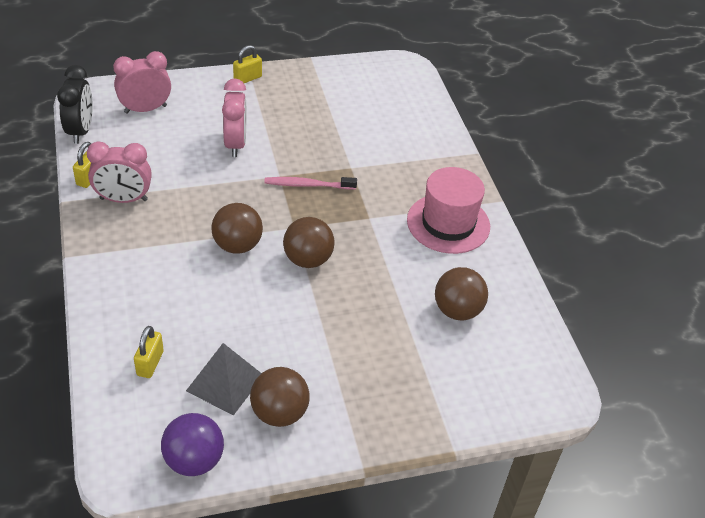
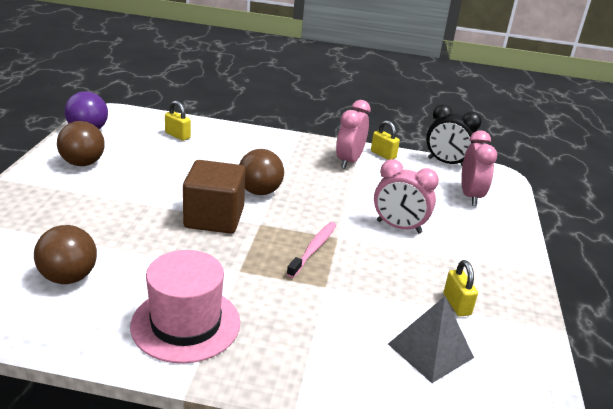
camera: 115 degrees right, 15 degrees down
(225, 383) = (132, 153): grey pyramid -> grey pyramid (430, 351)
(247, 78) = (516, 266): yellow padlock -> yellow padlock (457, 304)
(308, 259) = (214, 218): brown ball -> brown cube

